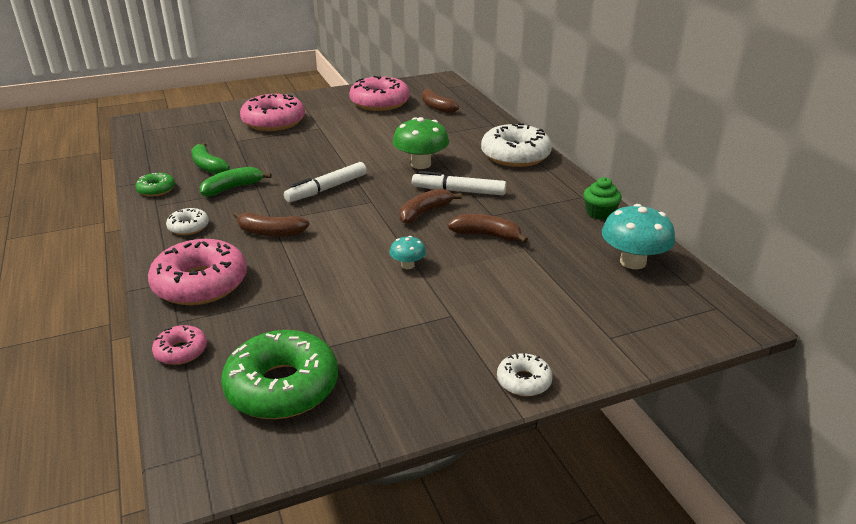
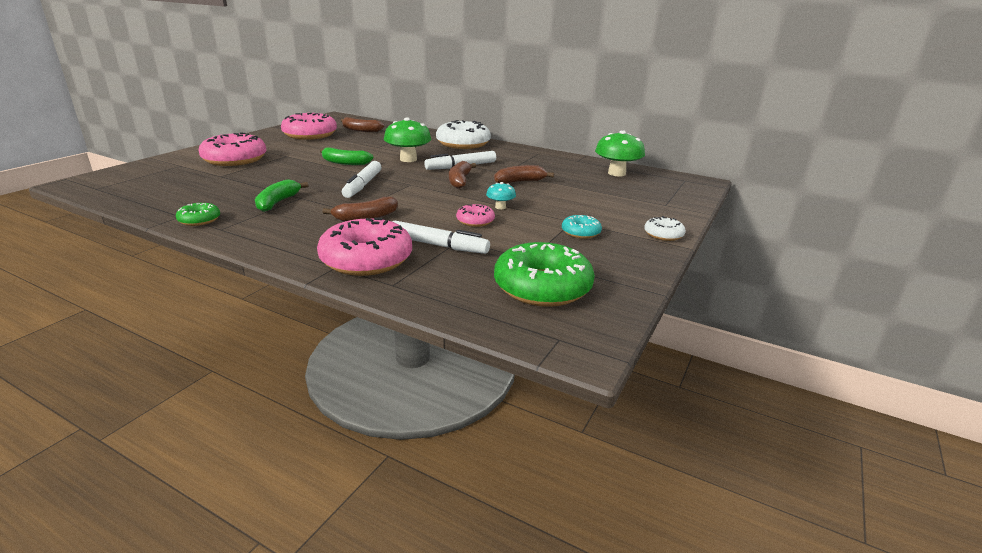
camera: 40 degrees left, 5 degrees down
(181, 351) = (431, 298): pink donut -> pink donut (475, 221)
(188, 227) = (284, 233): white donut -> none
(208, 166) = (224, 195): green banana -> green banana (345, 163)
(276, 292) = (438, 245): none -> white marker
(433, 335) = (580, 232): none -> turquoise donut
(599, 213) = (561, 158): green cupcake -> none
(633, 262) = (616, 173): turquoise mushroom -> green mushroom

